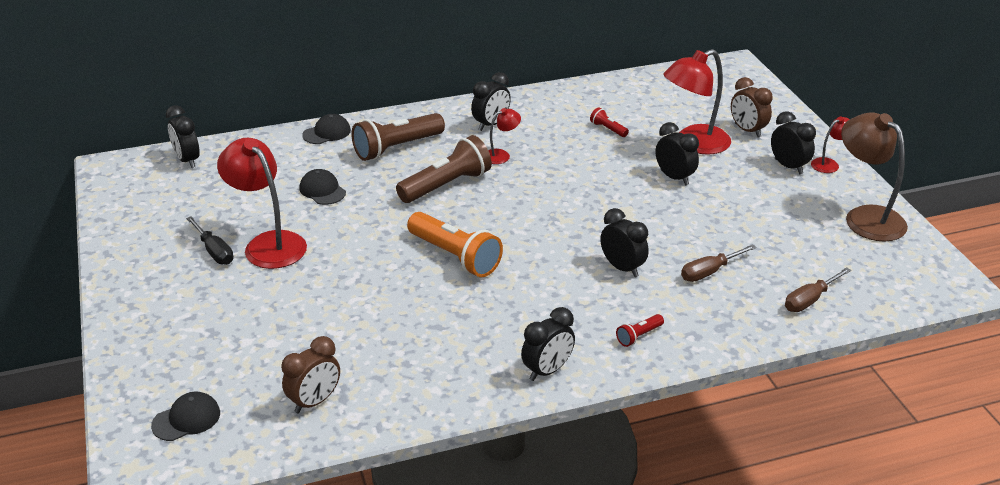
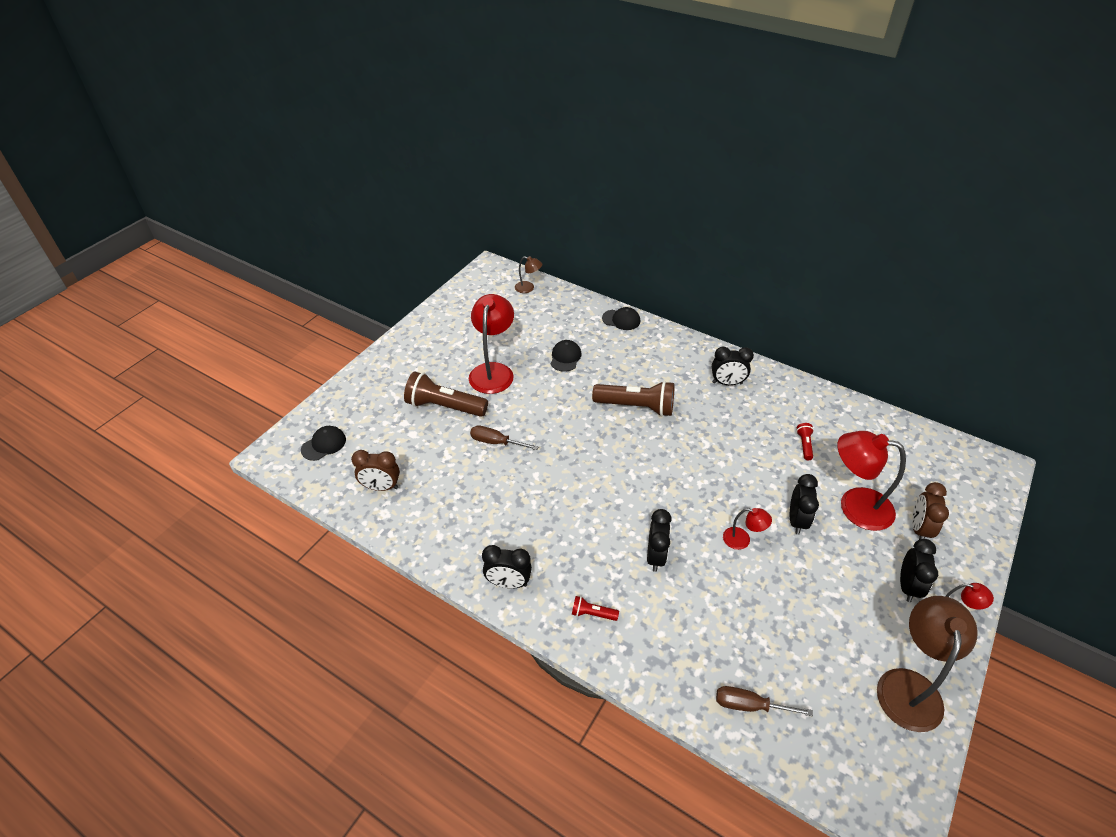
camera: 50 degrees right, 10 degrees up
(186, 419) = (324, 444): black cap -> black cap turned 60 degrees counterclockwise
(187, 160) = (528, 288): black clock -> brown lamp
(214, 251) = (464, 355): black screwdriver -> none
(397, 148) = (645, 358): brown flashlight -> brown flashlight (444, 406)
(455, 256) = (571, 460): orange flashlight -> none
(501, 155) = (701, 410): red lamp -> red lamp (742, 540)
(710, 272) = (709, 613): brown screwdriver -> brown screwdriver (496, 442)

